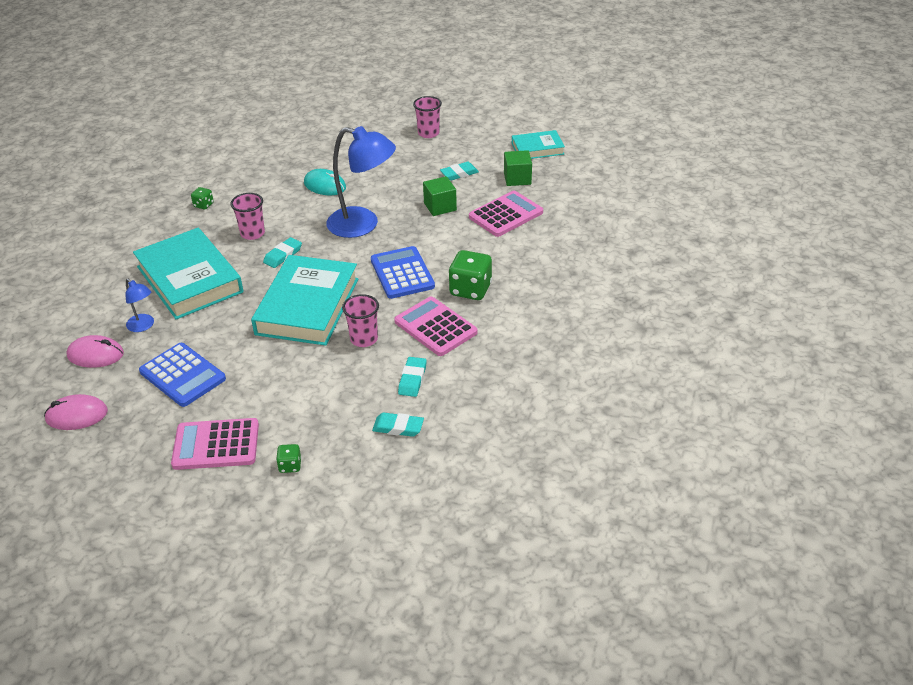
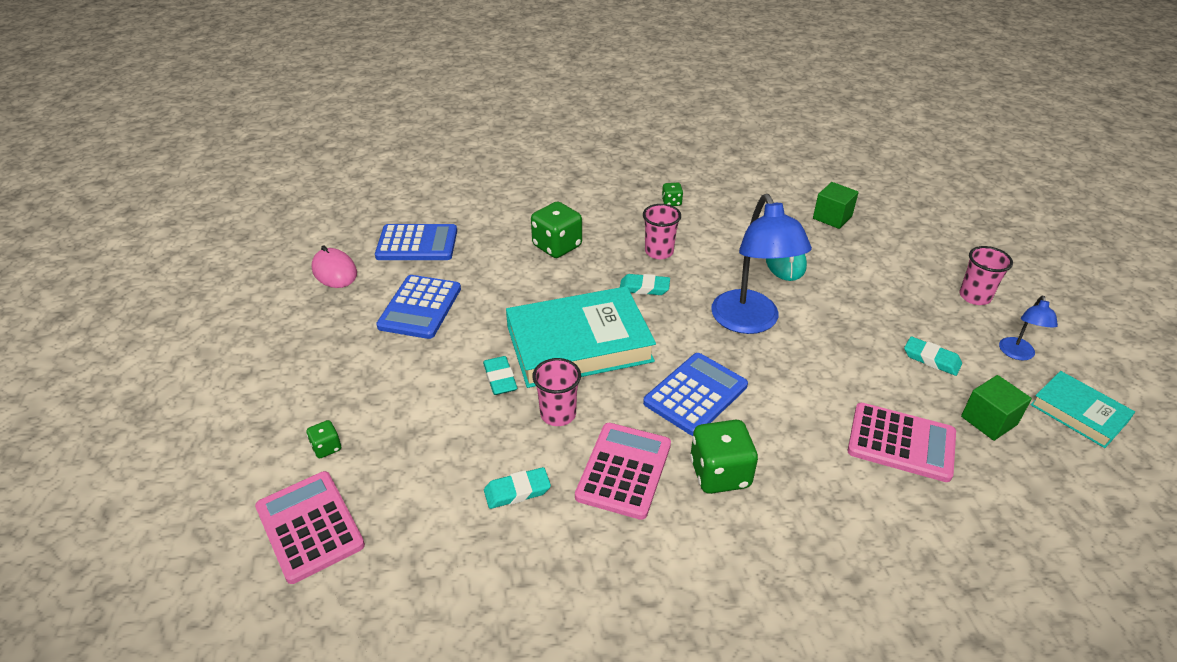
camera: 60 degrees right, 0 degrees up
(95, 355) = (417, 244): pink mouse -> blue calculator
(143, 326) = (472, 251): blue lamp -> blue lamp (1017, 354)
(189, 279) = (557, 246): turquoise book -> green dice
(216, 445) = (334, 377): pink calculator -> pink calculator (309, 526)
(398, 427) = (428, 516): turquoise eraser -> turquoise eraser (500, 378)
(440, 207) = (849, 371): green cube -> green cube (832, 217)

